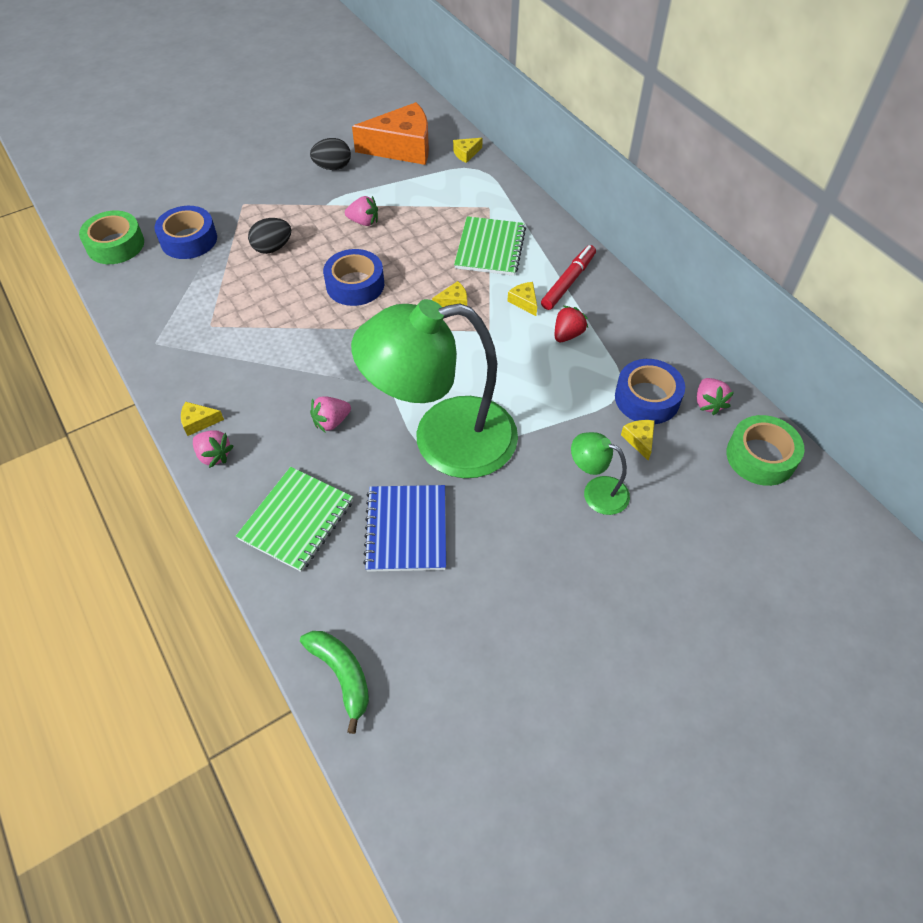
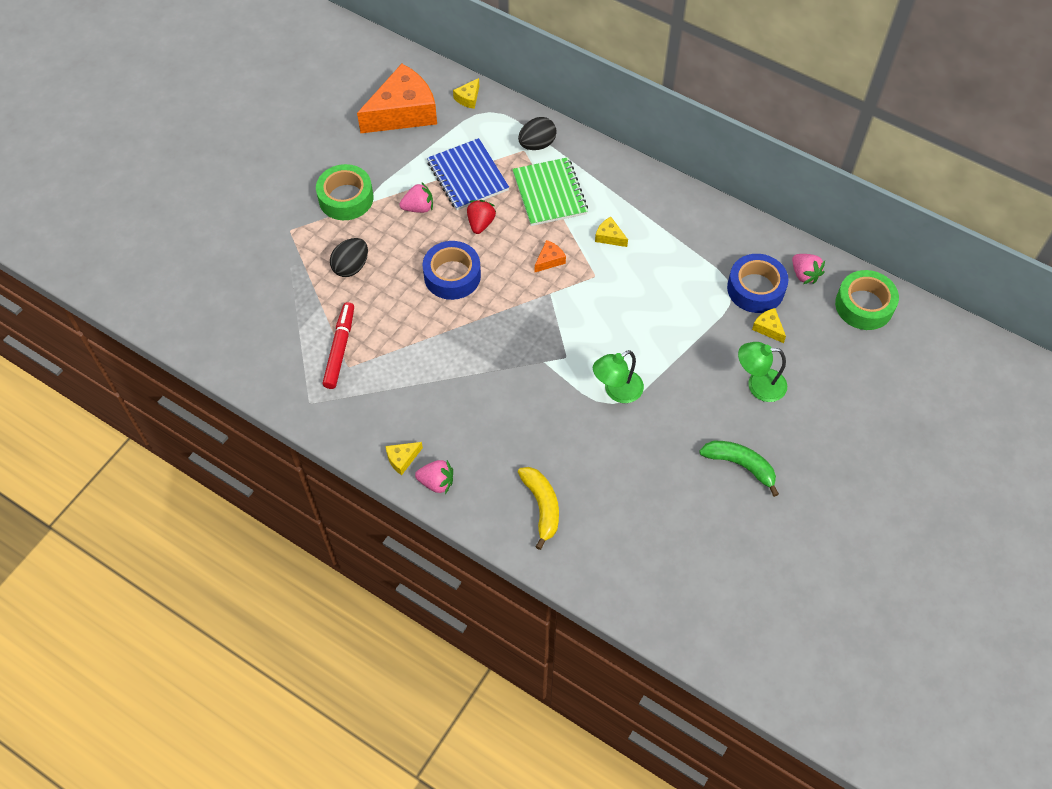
camera: 25 degrees left, 5 degrees up
(115, 245) = (196, 320): green tape -> green tape (346, 198)
(189, 240) = (264, 288): blue tape -> none
(297, 520) = (542, 507): green notebook -> yellow banana
(331, 422) = (515, 412): pink strawberry -> none
(333, 167) = (350, 158): black egg -> black egg (537, 144)
(342, 675) = (653, 607): green banana -> green banana (740, 465)
(406, 529) = (632, 477): blue notebook -> blue notebook (467, 176)
(443, 440) = (617, 391): green lamp -> green lamp, size x0.43
(453, 302) = (549, 260): yellow cheese -> orange cheese
(567, 334) = (662, 254): red strawberry -> red strawberry (480, 223)
(568, 282) = (636, 203): red marker -> red marker (340, 349)

